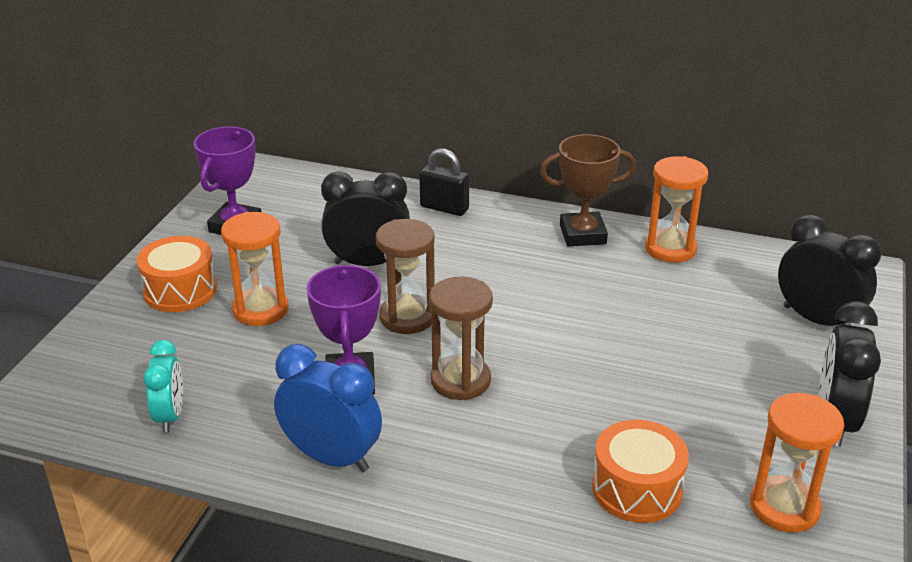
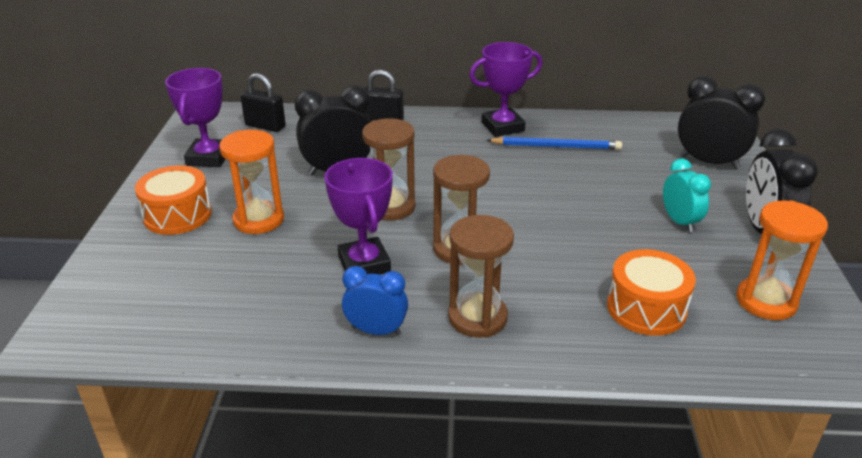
camera: 15 degrees left, 0 degrees up
(170, 416) = (209, 322): turquoise clock -> turquoise clock (679, 222)
(310, 194) = (265, 126): none -> black padlock
(331, 457) = (376, 331): blue clock -> blue clock, size x0.64
(444, 463) = (477, 317): none -> brown hourglass
(582, 234) = (502, 127): brown trophy -> purple trophy
(635, 270) = (556, 146): none -> blue pencil
(670, 248) = (574, 128): orange hourglass -> none

